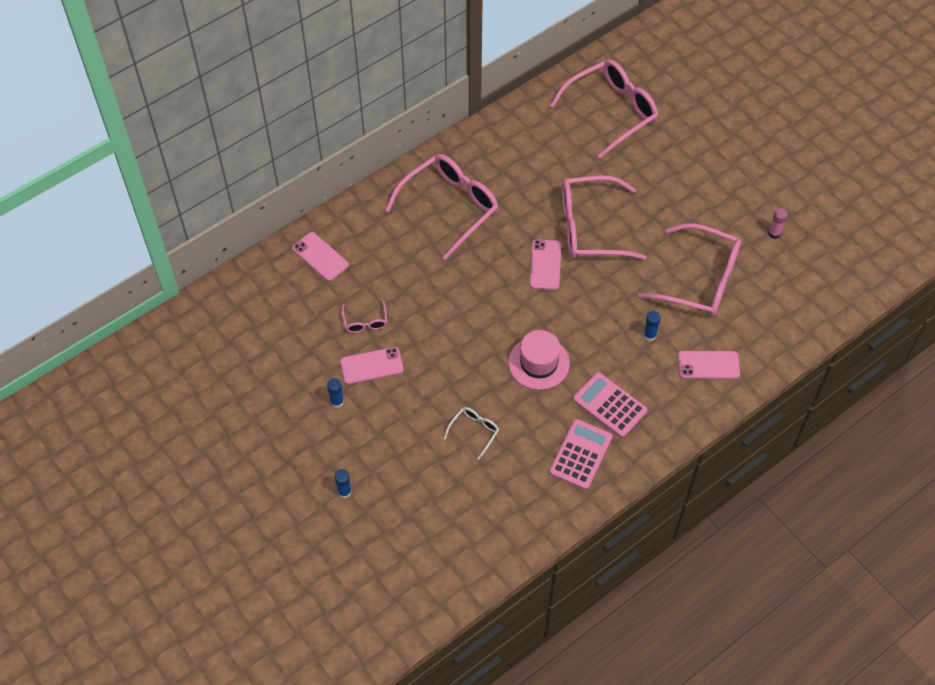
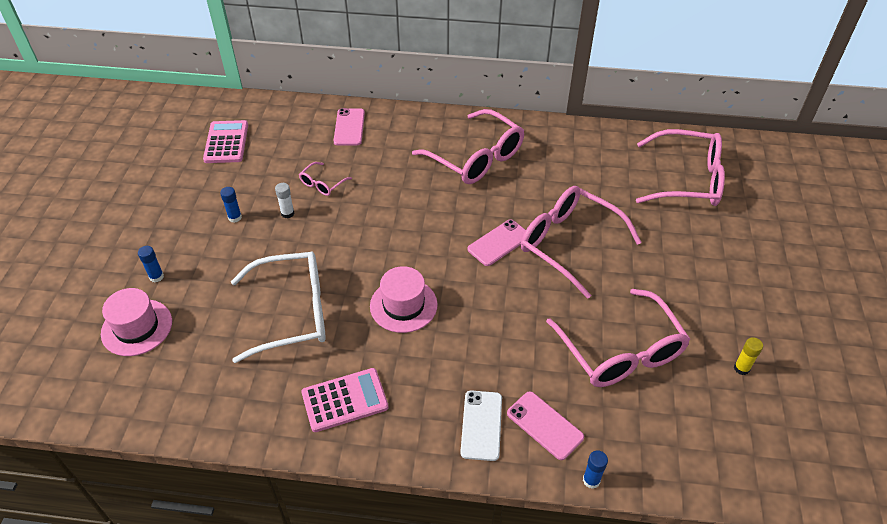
camera: 45 degrees right, 10 degrees down
(371, 366) = (287, 213): pink phone -> white glue stick
(384, 534) = (137, 327): none -> pink hat
(449, 208) = (475, 157): pink glasses -> pink glasses turned 45 degrees clockwise
(474, 432) = (292, 313): white glasses -> white glasses, size x2.24
(609, 405) = (417, 383): pink calculator -> pink calculator (226, 142)
(649, 335) = (520, 358): blue glue stick -> blue glue stick (591, 480)
(675, 397) = (481, 425): none -> white phone
(774, 233) = (741, 368): pink glue stick -> yellow glue stick

